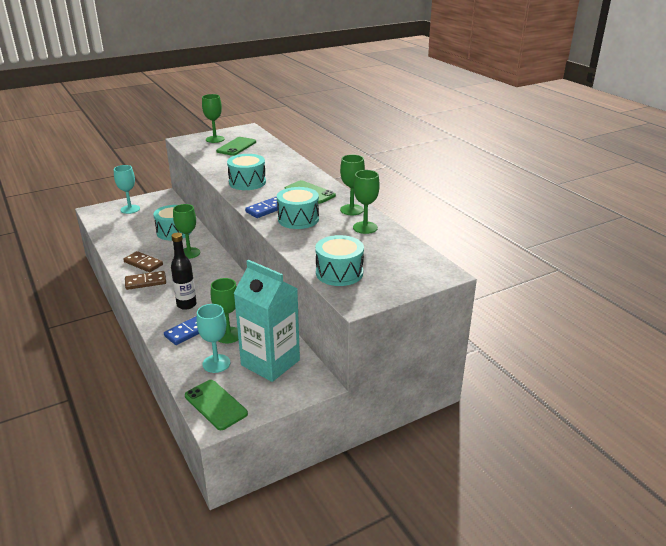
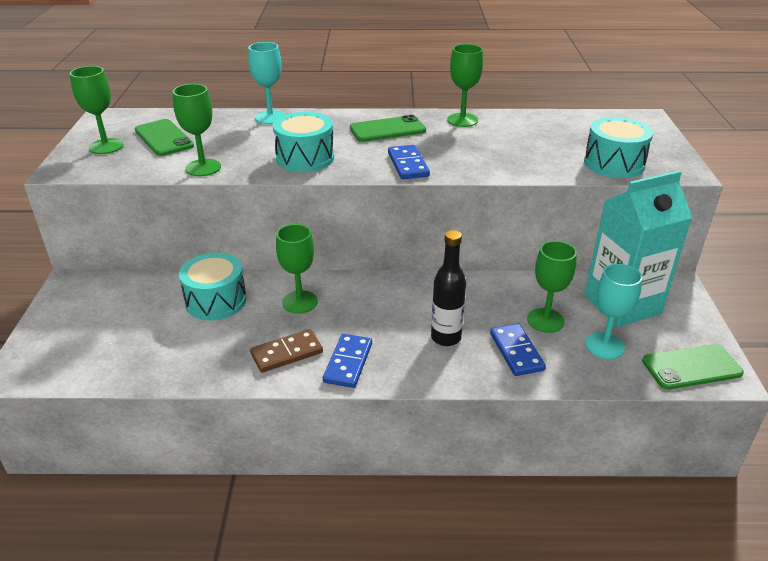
camera: 60 degrees left, 5 degrees up
(130, 209) = (74, 328): turquoise goblet -> turquoise goblet (270, 117)
(145, 282) = (348, 363): brown domino -> blue domino
(298, 219) = (457, 153): turquoise drum -> none
(365, 227) = (515, 125): green goblet -> green goblet (203, 168)

